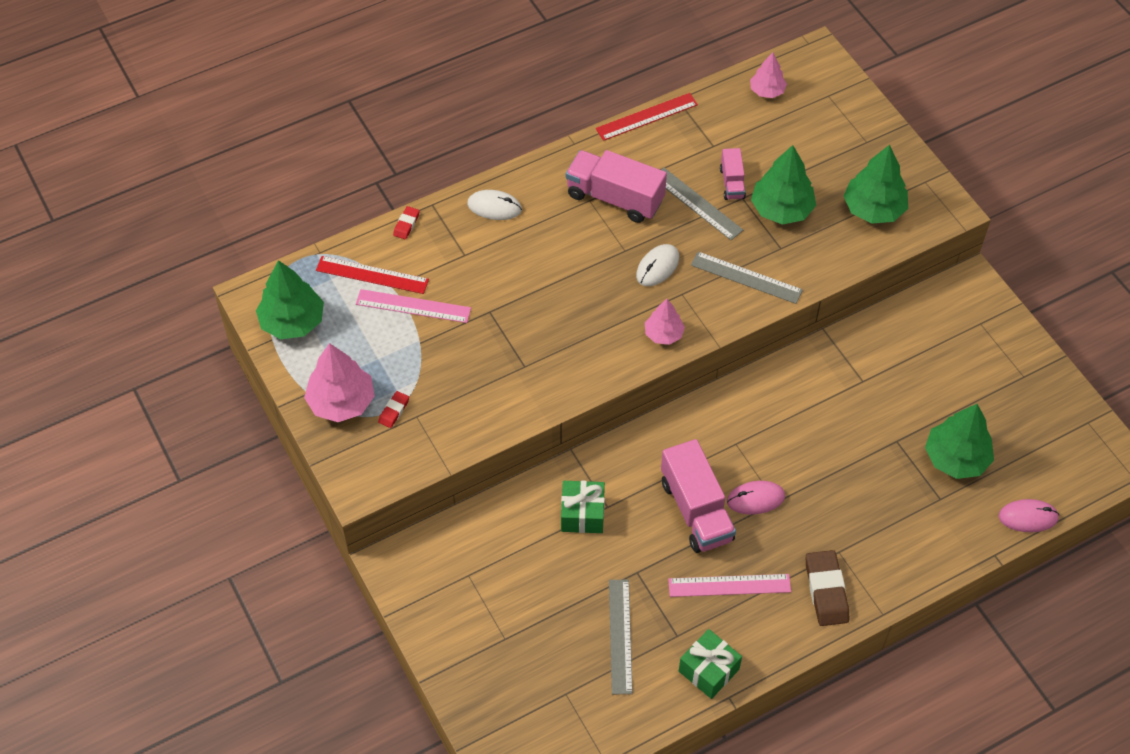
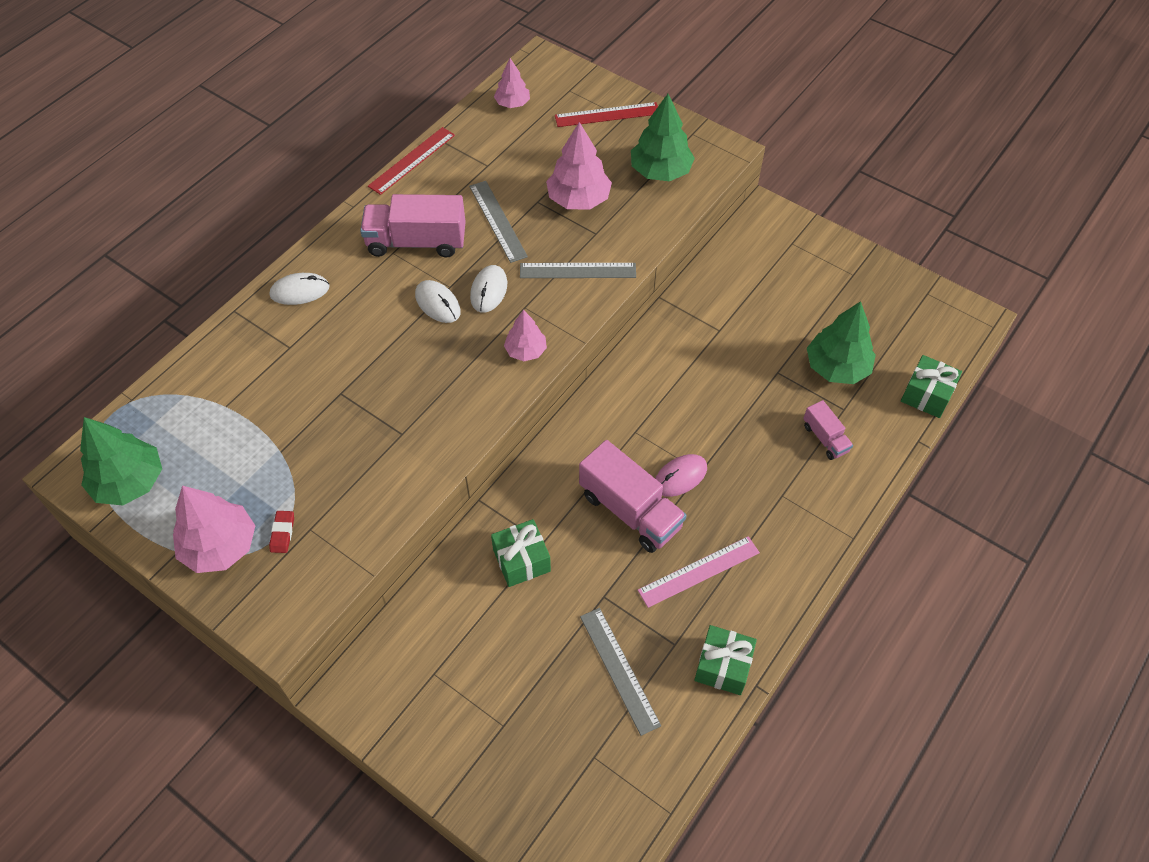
camera: 25 degrees left, 0 degrees up
(372, 275) = (199, 402): red ruler -> red ruler (607, 114)
(406, 224) = (215, 339): red eraser -> none
(413, 306) = (257, 417): pink ruler -> none
(607, 262) = (438, 303): none -> white mouse
(696, 204) = (497, 221): grey ruler -> grey ruler turned 45 degrees clockwise
(732, 183) = (521, 192): pink truck -> pink truck (825, 438)
(782, 209) = (578, 199): green tree -> pink tree
(826, 590) = (790, 537): brown eraser -> none
(1028, 517) = (926, 395): pink mouse -> green gift

